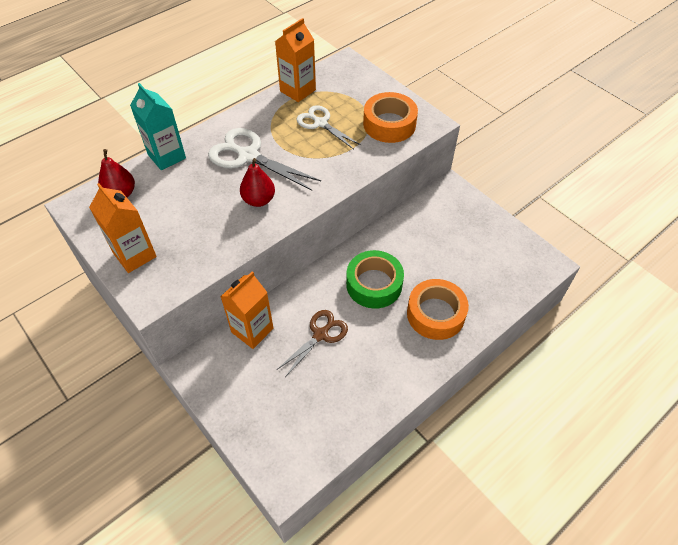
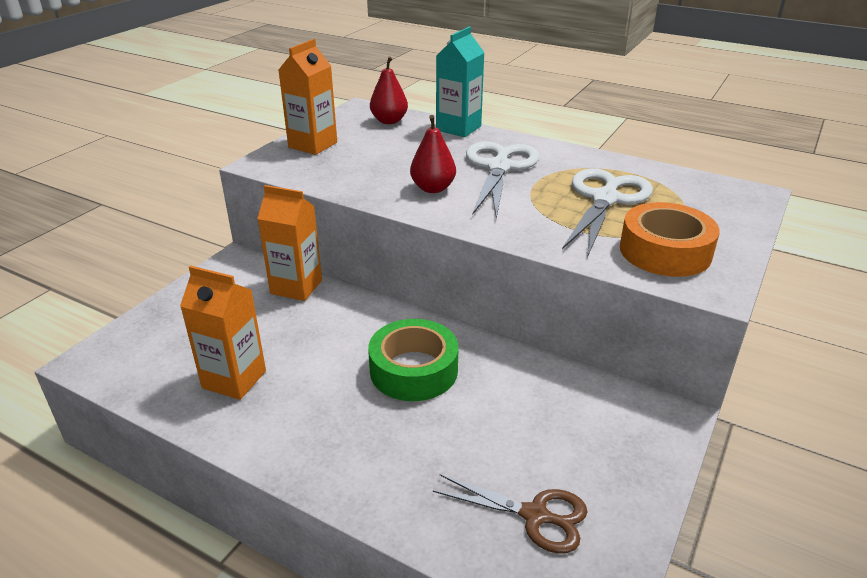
camera: 70 degrees right, 20 degrees down
(297, 90) = (648, 172): orange carton -> orange carton (234, 379)
(320, 123) = (605, 199): white scissors -> white scissors, size x1.53
(320, 335) = (308, 340): brown scissors -> brown scissors (535, 515)
(435, 314) = (388, 450): orange tape -> none

